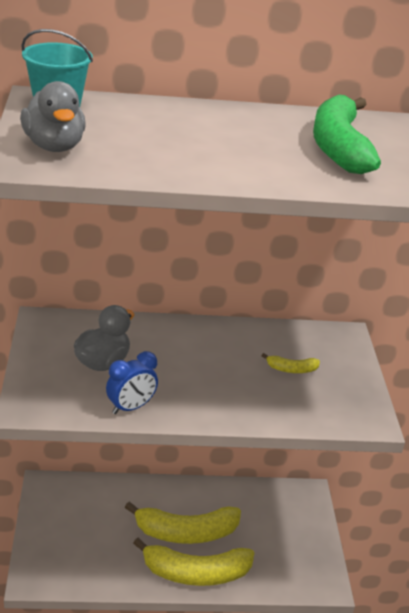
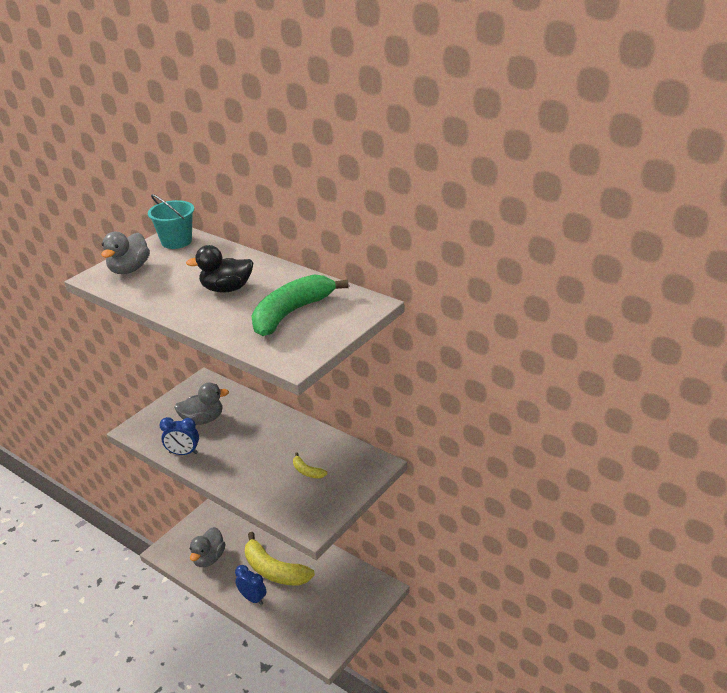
camera: 45 degrees right, 0 degrees up
(98, 558) = (208, 558): none -> grey duck
(195, 573) = (253, 598): yellow banana -> blue clock
(222, 140) = (226, 289): none -> black duck

